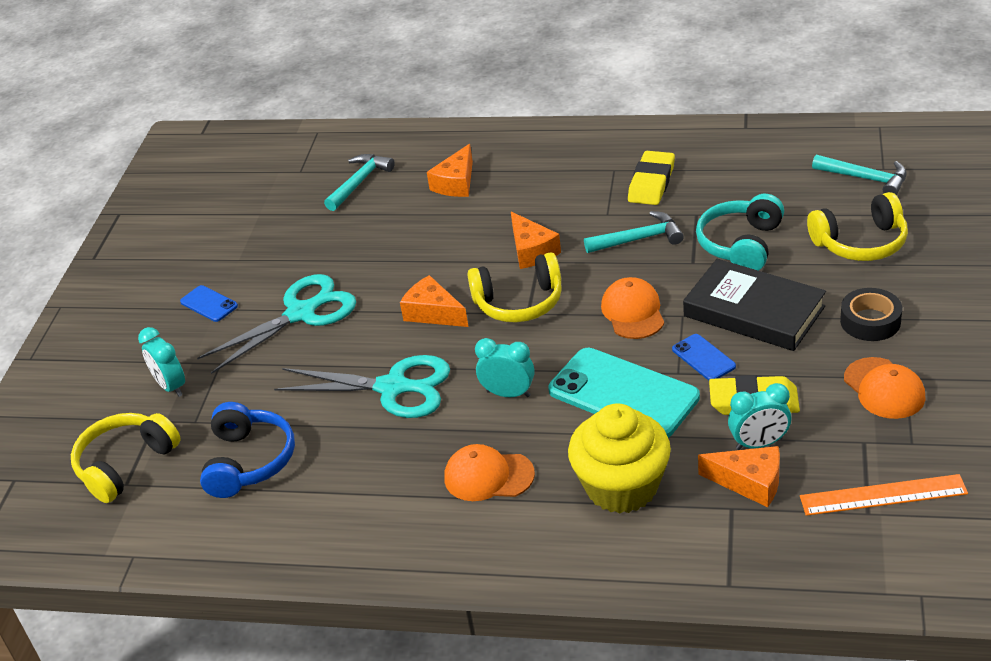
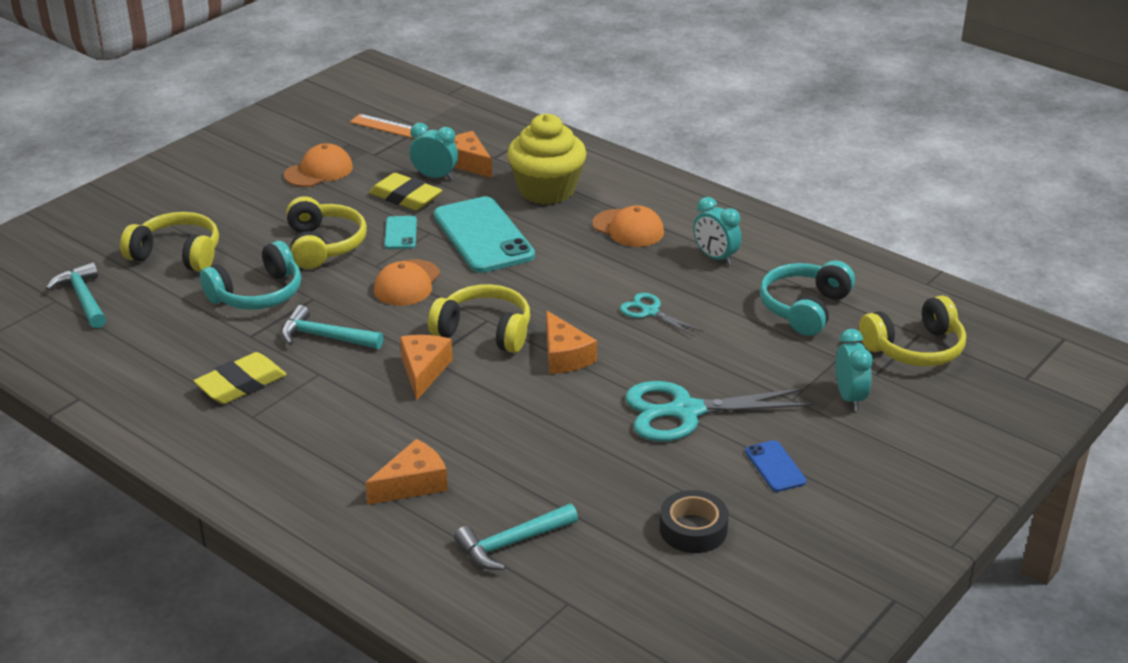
camera: 155 degrees left, 5 degrees down
(249, 461) = (804, 308): blue headphones -> turquoise headphones
(392, 388) = (650, 312): turquoise scissors -> turquoise scissors, size x0.52
(508, 394) = (564, 270): turquoise clock -> turquoise clock (715, 257)
(703, 358) = (400, 233): blue phone -> turquoise phone
(754, 311) = (324, 245): black book -> yellow headphones
(870, 321) = (262, 206): black tape -> black tape (693, 529)
(884, 388) = (319, 171): orange cap -> orange cap turned 45 degrees clockwise

